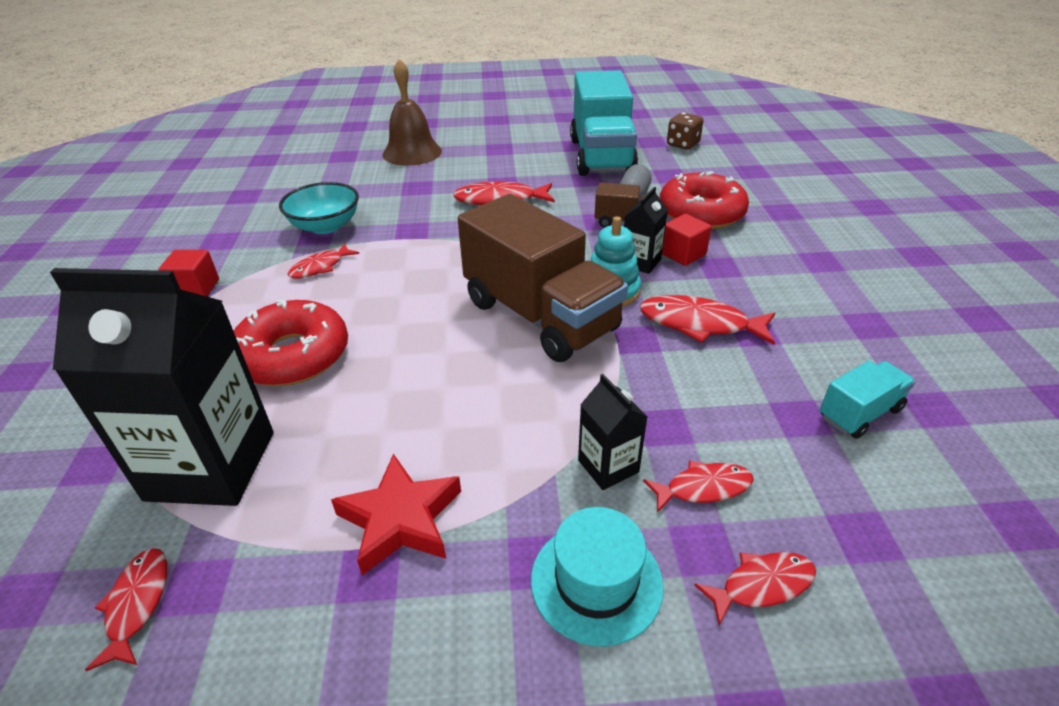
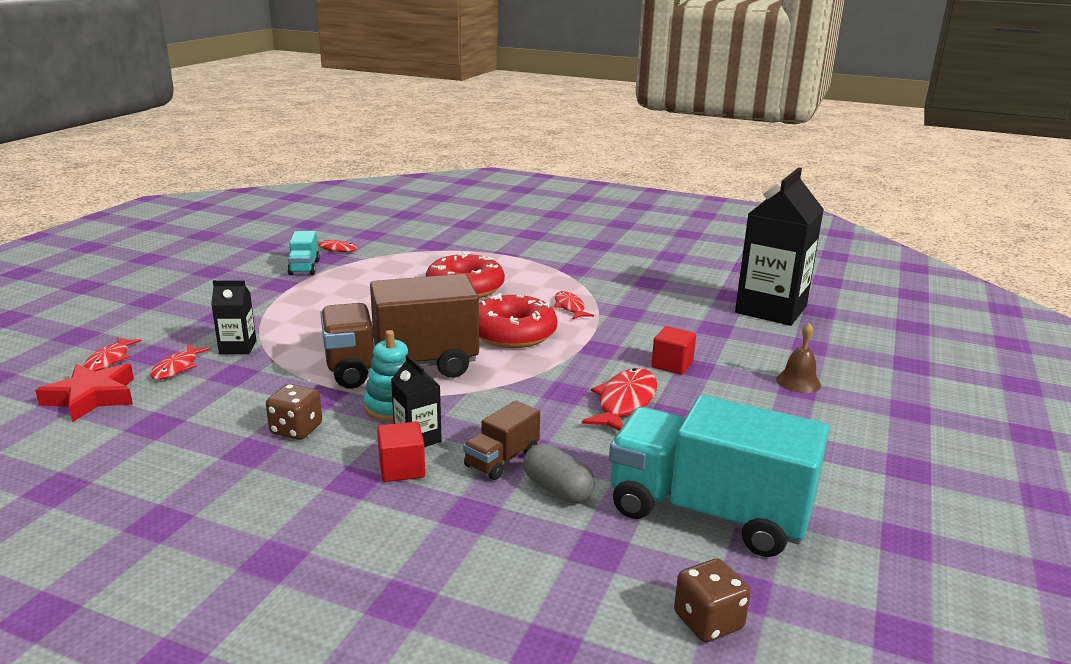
camera: 115 degrees right, 15 degrees down
(196, 289) = (581, 271): red cube -> red cube (672, 365)
(211, 465) = (397, 264): black carton -> black carton (771, 309)
(325, 226) = (641, 317): turquoise bowl -> none
(401, 519) = (295, 294): red star -> red star (92, 397)
(412, 152) = (798, 382): brown bell -> brown bell, size x0.56
(596, 581) = (187, 324): turquoise hat -> none
(700, 324) = (296, 429): red fish -> brown dice
(701, 213) = (469, 524): red donut -> red donut (513, 333)
(859, 413) = (114, 450): turquoise truck -> turquoise truck (304, 267)

